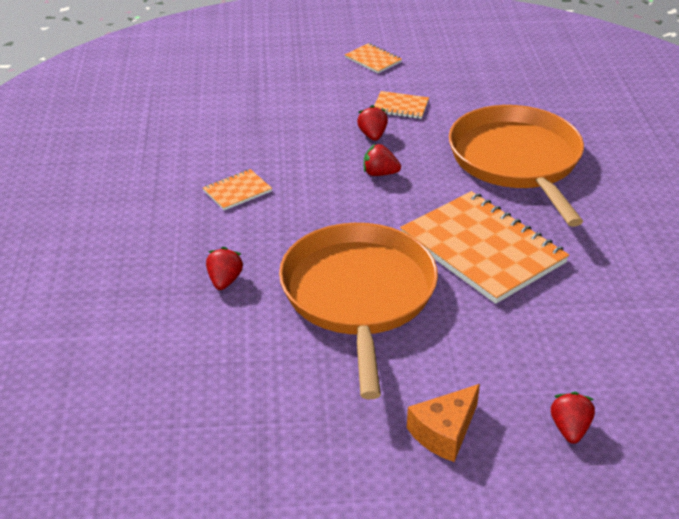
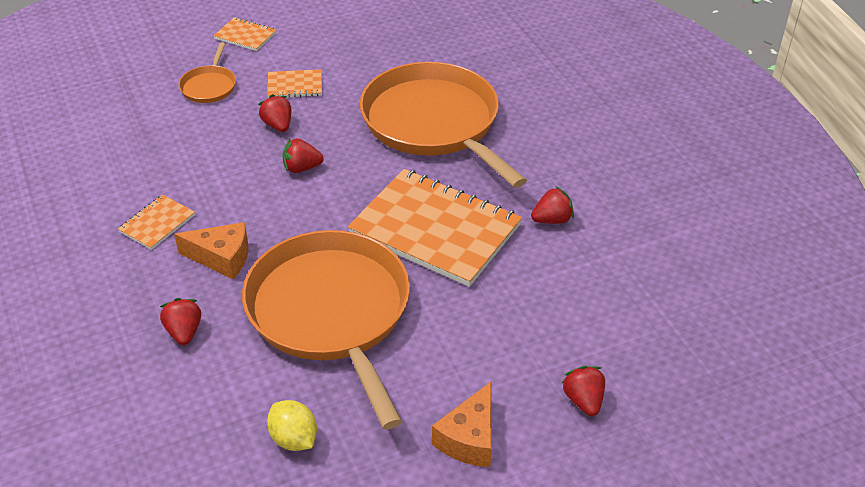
camera: 20 degrees left, 5 degrees up
(281, 230) = (222, 258): none -> orange cheese
(283, 390) = (294, 439): none -> yellow lemon
(325, 93) = (209, 86): none -> orange pan
(600, 265) = (552, 220): none -> red strawberry

